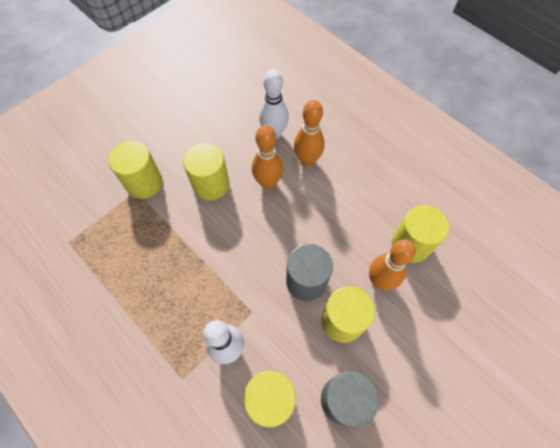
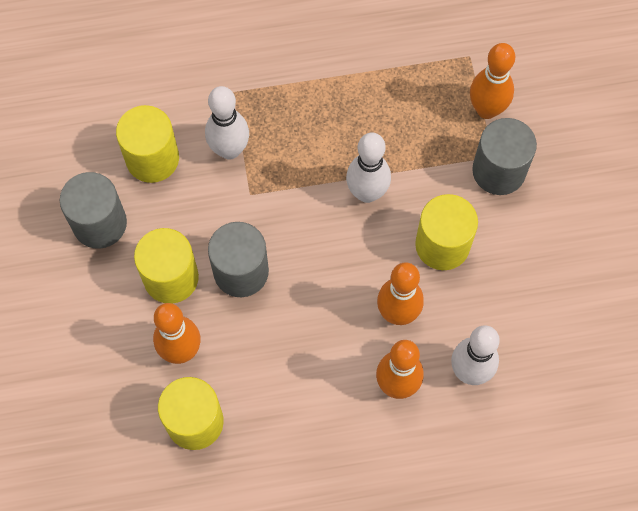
camera: 125 degrees right, 5 degrees up
(104, 211) = (486, 109): none -> orange bowling pin
(144, 183) = (499, 171): yellow cylinder -> grey cylinder
(204, 243) = (367, 193): none -> white bowling pin

